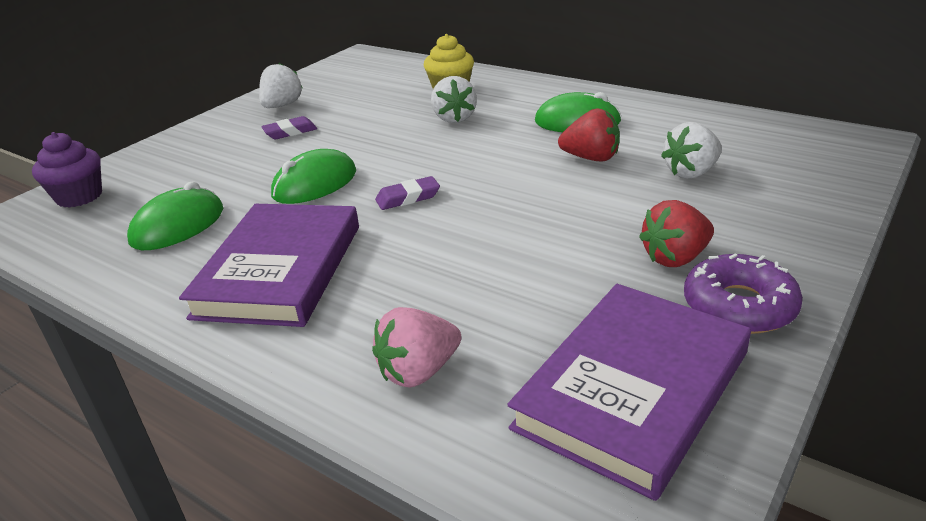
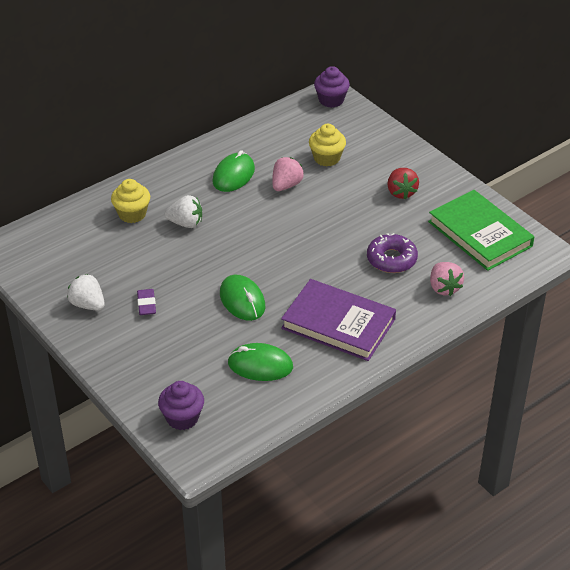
camera: 75 degrees left, 10 degrees up
(178, 225) = (260, 365): green mouse -> green mouse turned 45 degrees counterclockwise
(408, 198) = (287, 264): purple eraser -> none
(591, 158) = (286, 185): red strawberry -> pink strawberry
(632, 390) = (479, 234): purple book -> green book
(691, 172) = (326, 158): white strawberry -> yellow cupcake
(739, 306) = (444, 189): purple donut -> purple donut (391, 259)
(845, 144) = (331, 100): none -> purple cupcake

